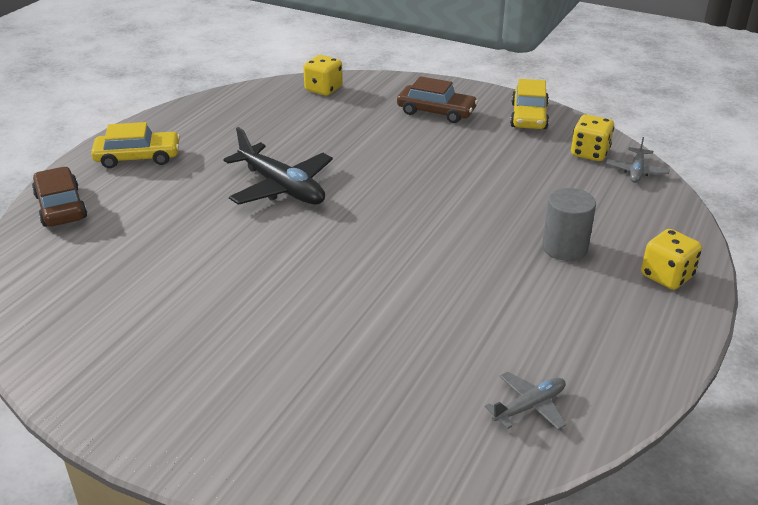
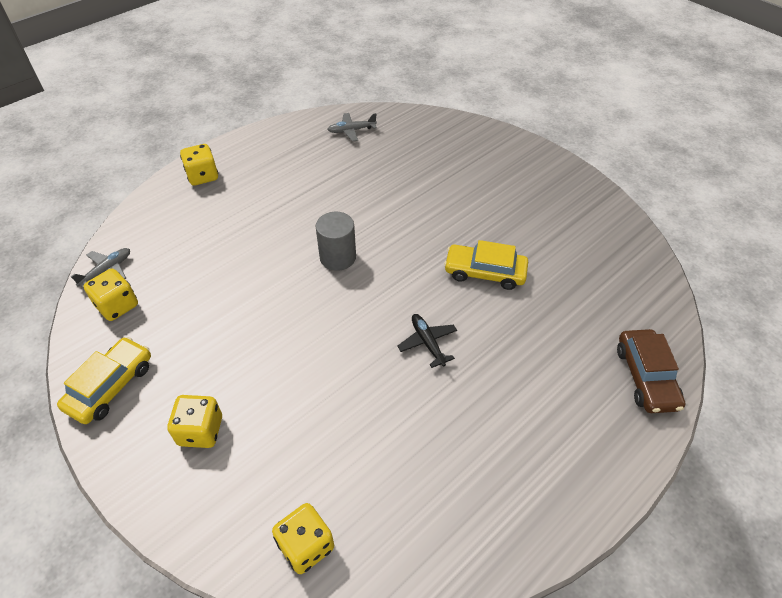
camera: 160 degrees left, 15 degrees up
(138, 157) = (574, 444): yellow car -> yellow car (485, 272)
(282, 187) = (427, 342): black plane -> black plane, size x0.52
(436, 112) = (200, 431): brown car -> yellow dice
(564, 248) = (243, 213): grey cylinder -> grey cylinder (338, 257)

